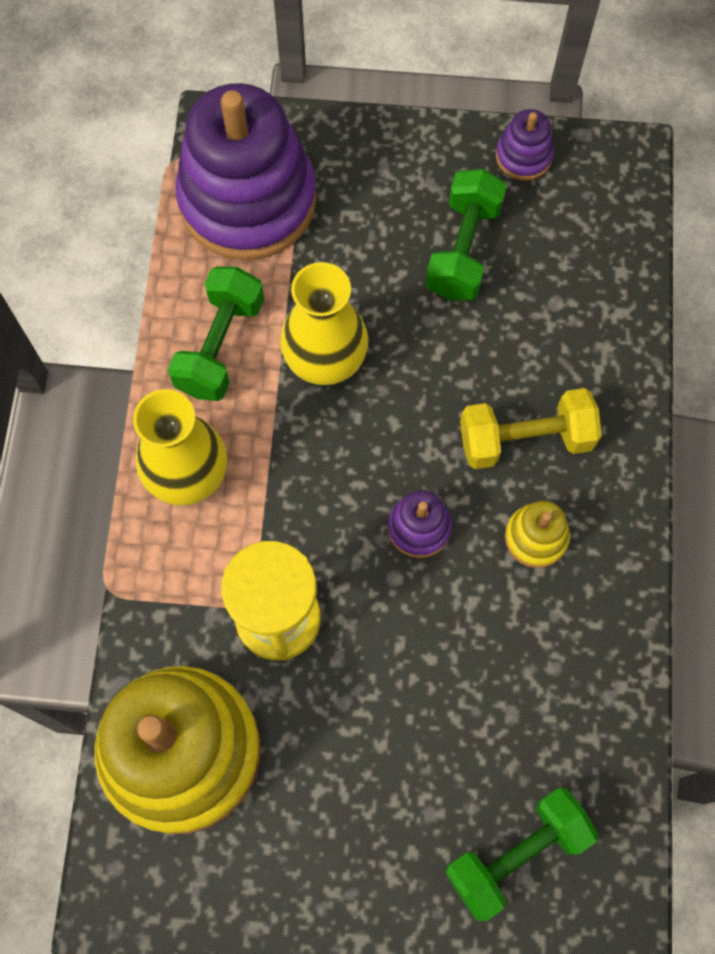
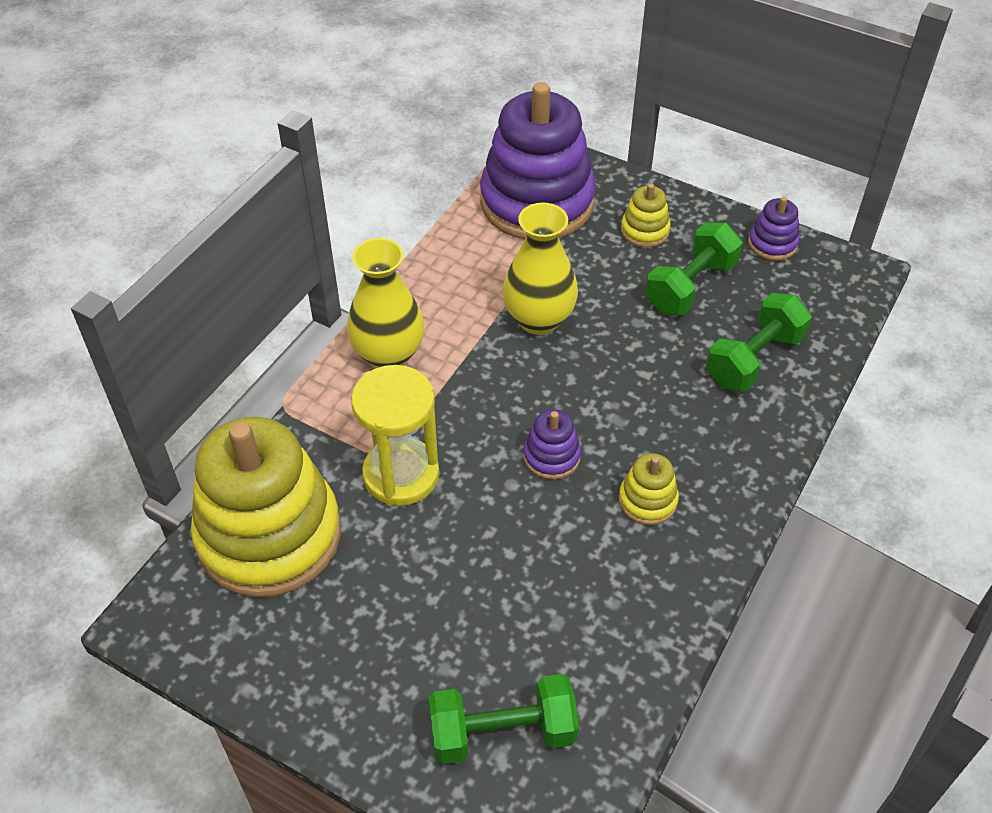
camera: 25 degrees right, 20 degrees down
(220, 346) = (463, 283): green dumbbell -> green dumbbell (754, 359)
(383, 193) = (645, 231): none -> yellow stacking toy
(525, 439) = (675, 429): yellow dumbbell -> none

